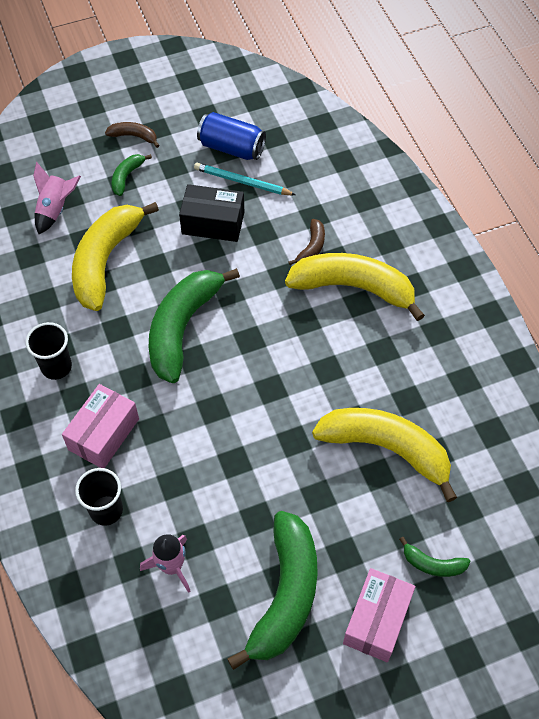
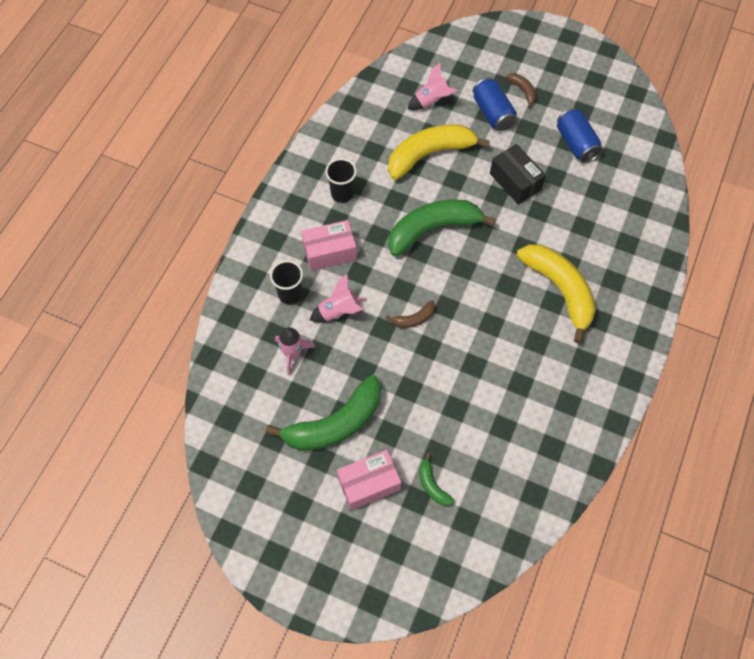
camera: 45 degrees right, 5 degrees up
(127, 177) = (492, 113): green banana -> blue can
(174, 483) = (339, 311): none -> pink rocket
(242, 182) = (560, 170): turquoise pencil -> none
(311, 247) = (560, 244): brown banana -> brown banana (414, 319)
(386, 449) = (476, 399): yellow banana -> none

